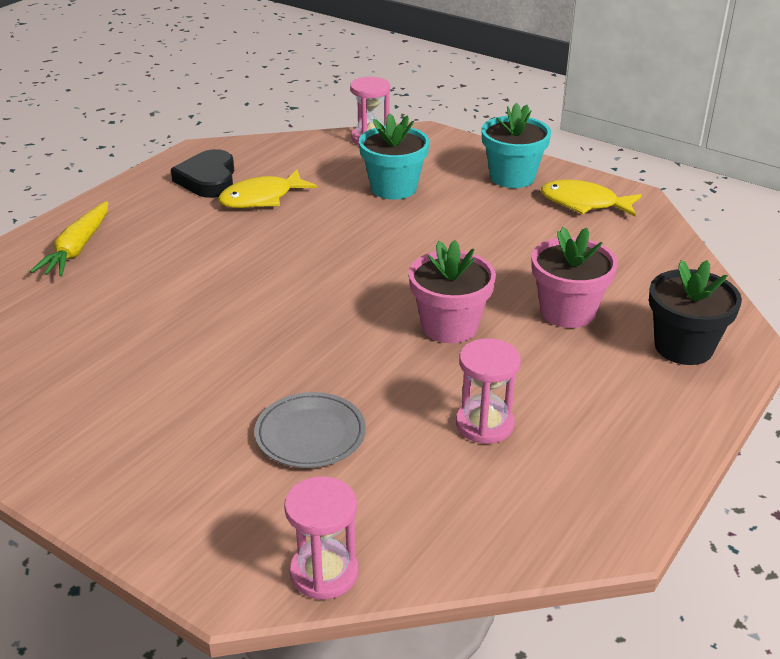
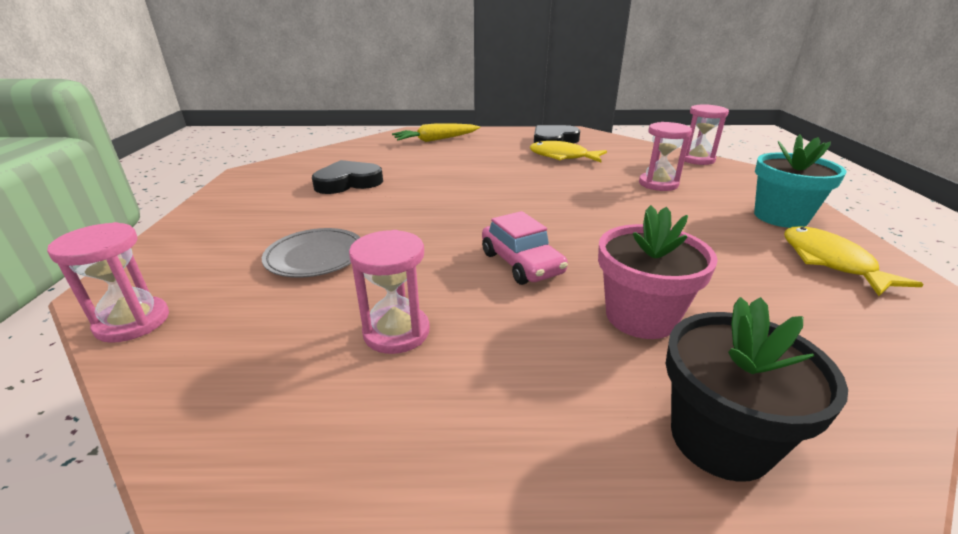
camera: 55 degrees right, 5 degrees down
(136, 361) = (348, 182): none -> black heart
(393, 188) = (658, 184): turquoise flower pot -> pink hourglass
(449, 326) = (521, 263): pink flower pot -> pink car

